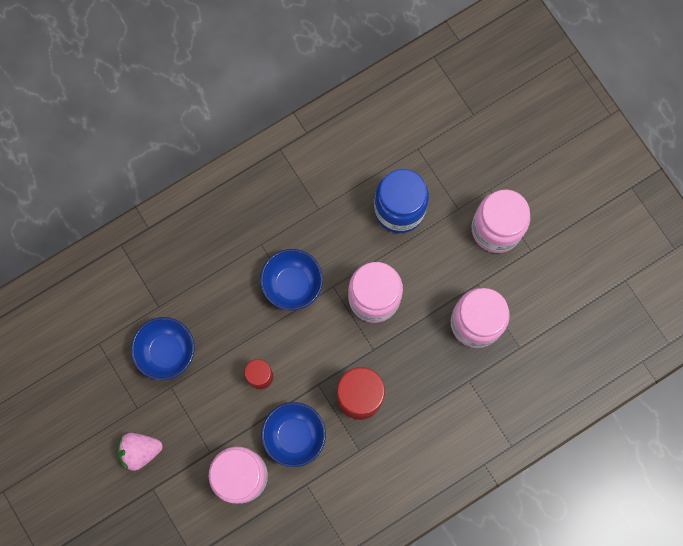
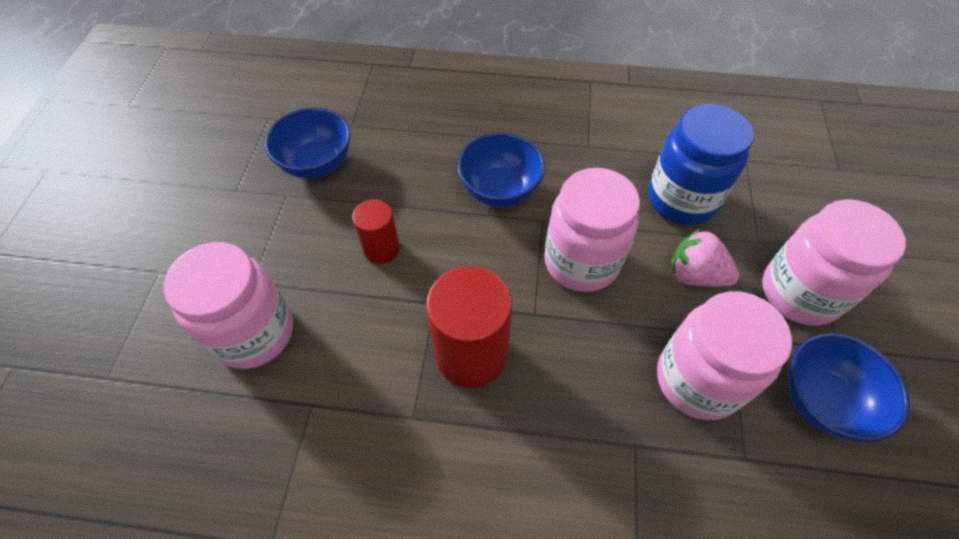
camera: 40 degrees right, 20 degrees down
(140, 451) = (192, 228): pink strawberry -> pink strawberry (695, 275)
(294, 436) = (355, 337): blue bowl -> blue bowl (822, 400)

